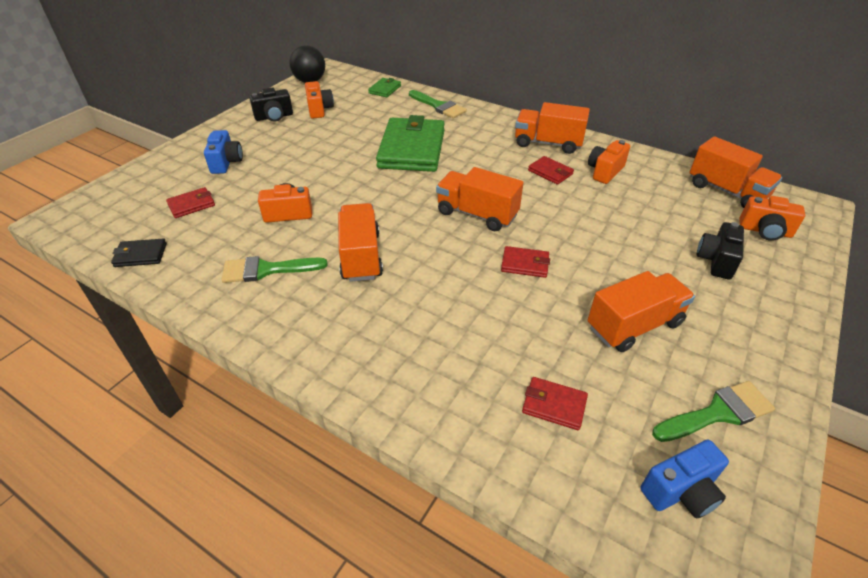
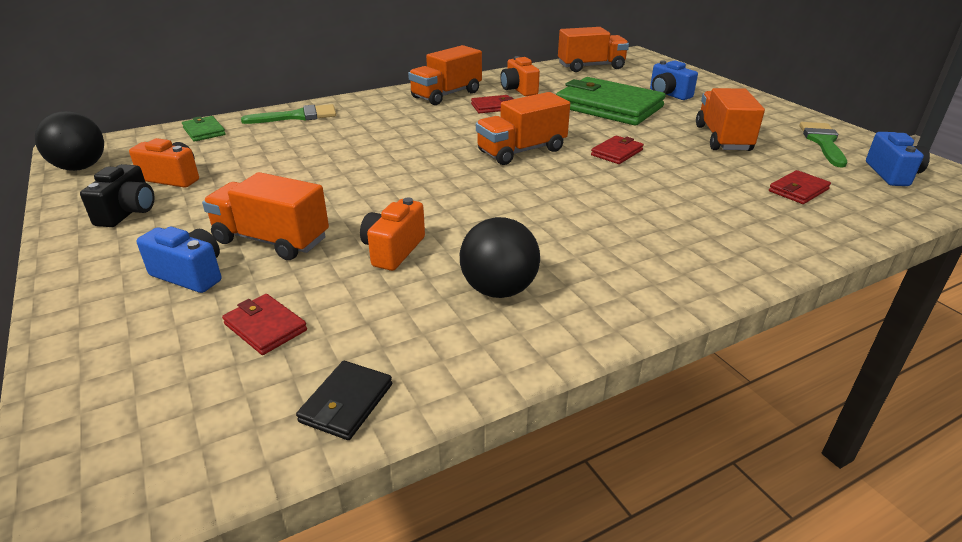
camera: 60 degrees left, 10 degrees down
(191, 205) = (265, 327): red wallet -> red wallet turned 45 degrees counterclockwise
(266, 270) = (499, 290): green brush -> black ball
(361, 256) = (531, 223): orange truck -> orange truck (272, 240)
(412, 149) = (362, 149): green wallet -> green wallet (609, 107)
(716, 261) = (668, 94): black camera -> blue camera
(765, 231) = (647, 73): orange camera -> none

